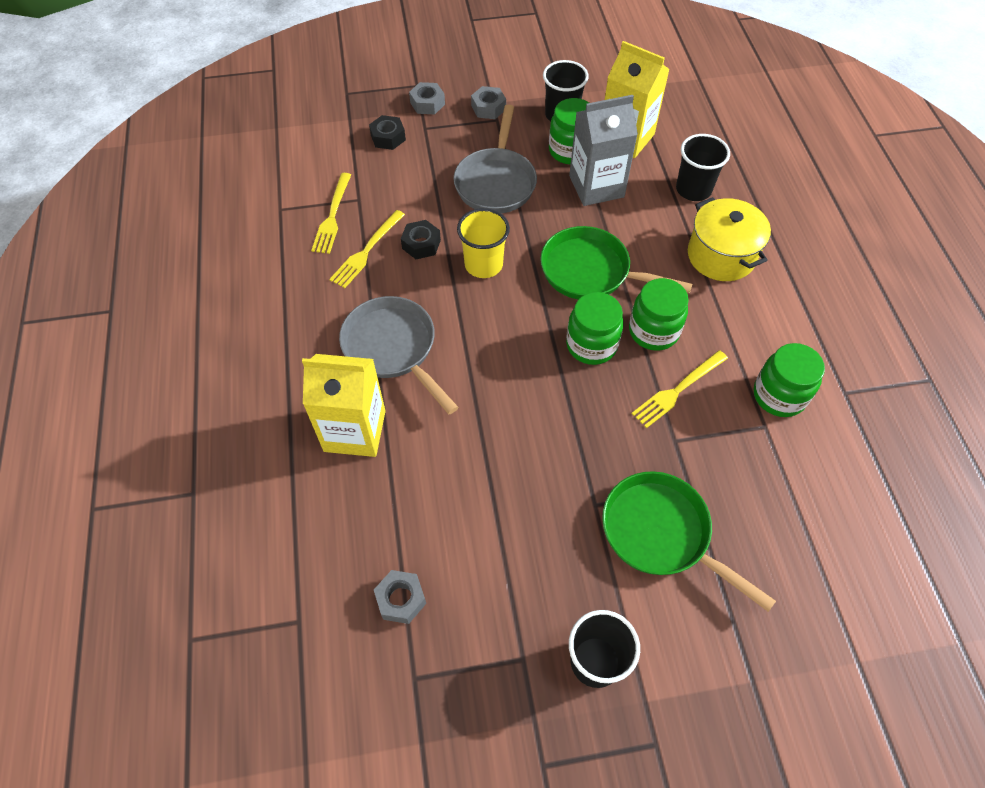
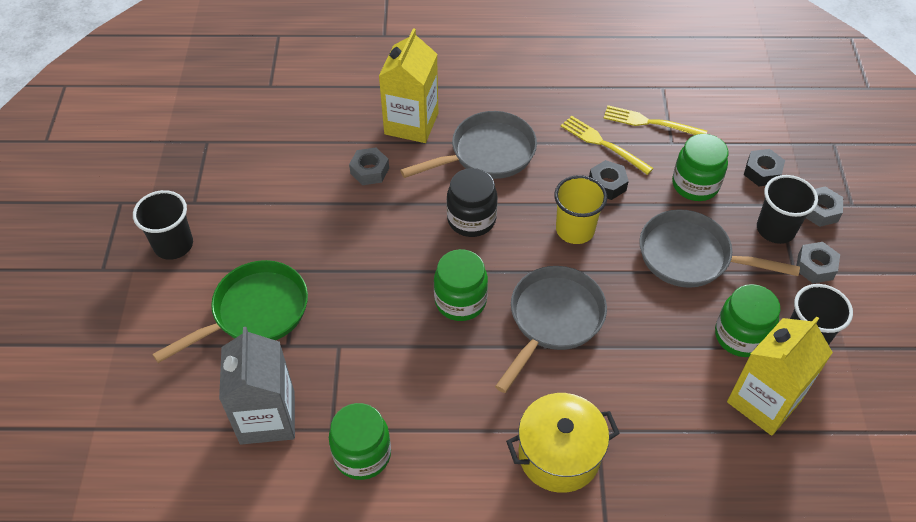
camera: 100 degrees right, 5 degrees down
(401, 599) = (264, 139): grey nut -> grey nut (369, 171)
(488, 350) = (471, 219): none -> black jar
(591, 272) = (553, 320): green pan -> grey pan
(596, 186) = (679, 351): grey carton -> grey carton (267, 417)
(653, 331) = (466, 358): green jar -> green jar (695, 185)
(677, 391) = (391, 361): yellow fork -> none
(693, 189) = (669, 455): black cup -> black cup (775, 229)

